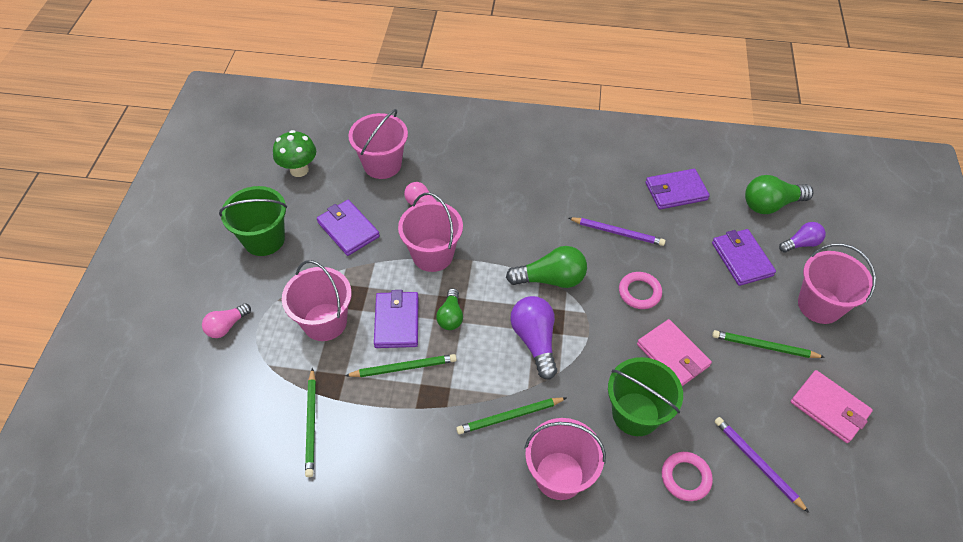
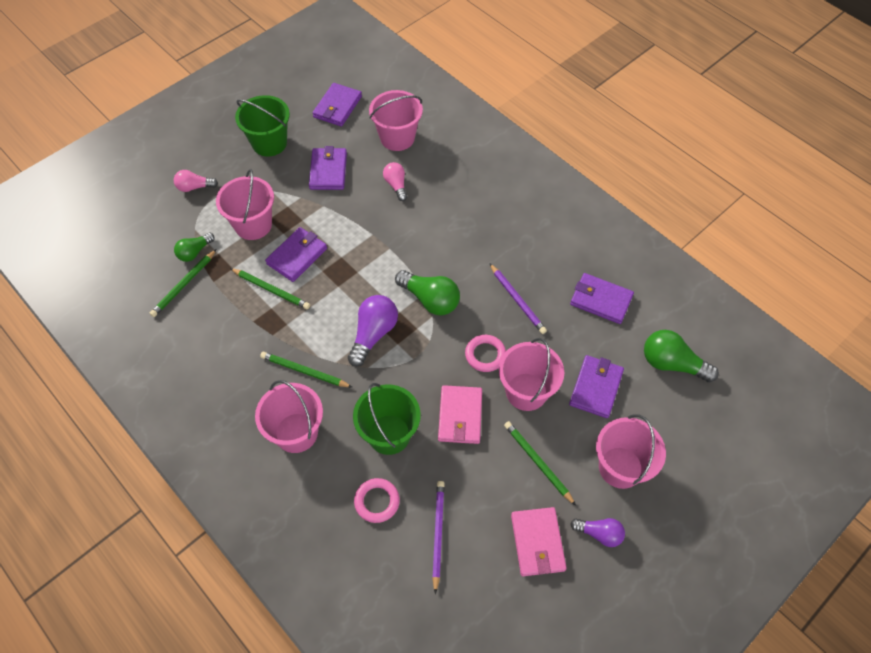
camera: 40 degrees right, 5 degrees up
(299, 170) = (337, 107): green mushroom -> purple wallet
(432, 255) = (366, 226): pink bucket -> pink bucket (526, 391)
(450, 316) = (335, 277): green light bulb -> green light bulb (194, 252)
(801, 243) = (662, 411): purple light bulb -> purple light bulb (599, 533)

